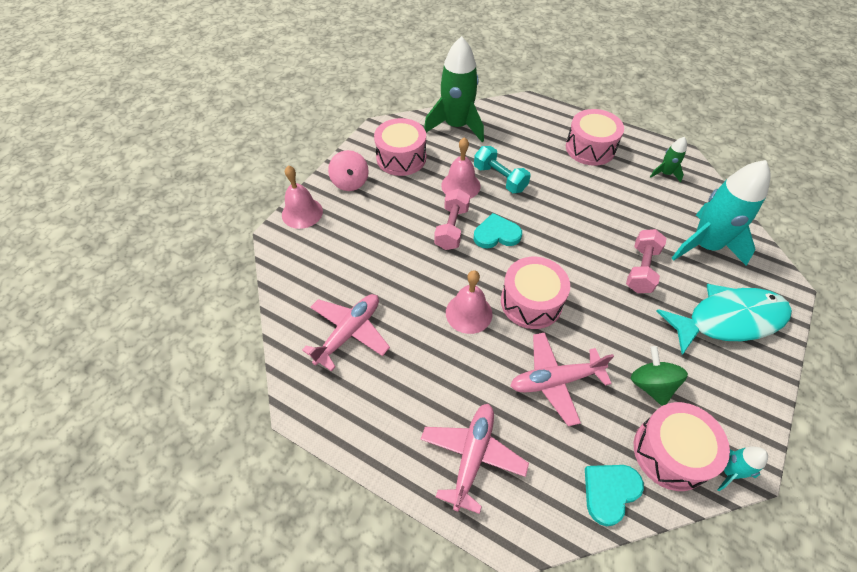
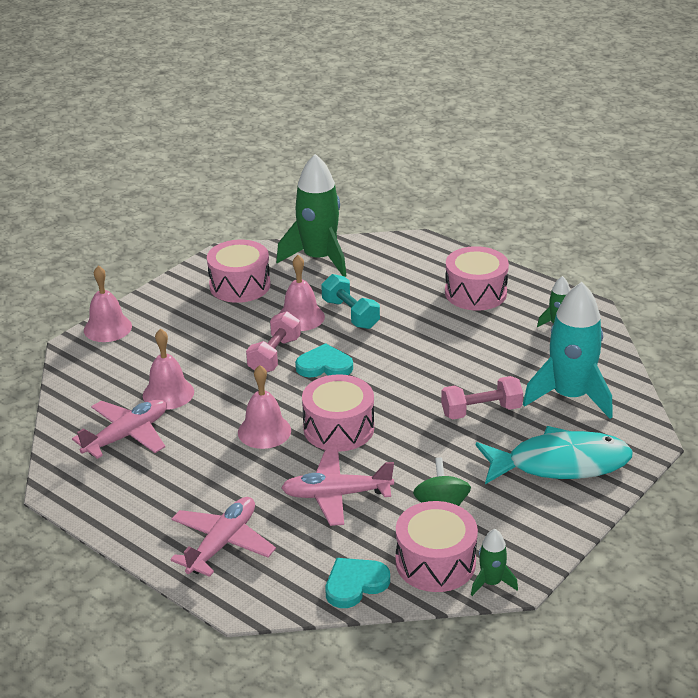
camera: 10 degrees right, 20 degrees down
(350, 182) = (172, 304): pink spinning top -> none
(373, 279) = (168, 393): none -> pink bell
(641, 269) = (481, 411): pink dumbbell -> pink dumbbell turned 45 degrees clockwise
(728, 471) = (491, 582): turquoise rocket -> green rocket

